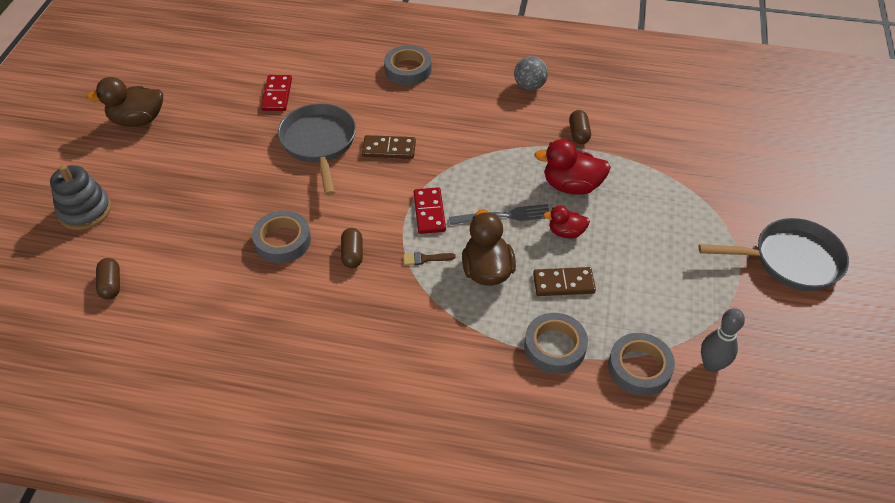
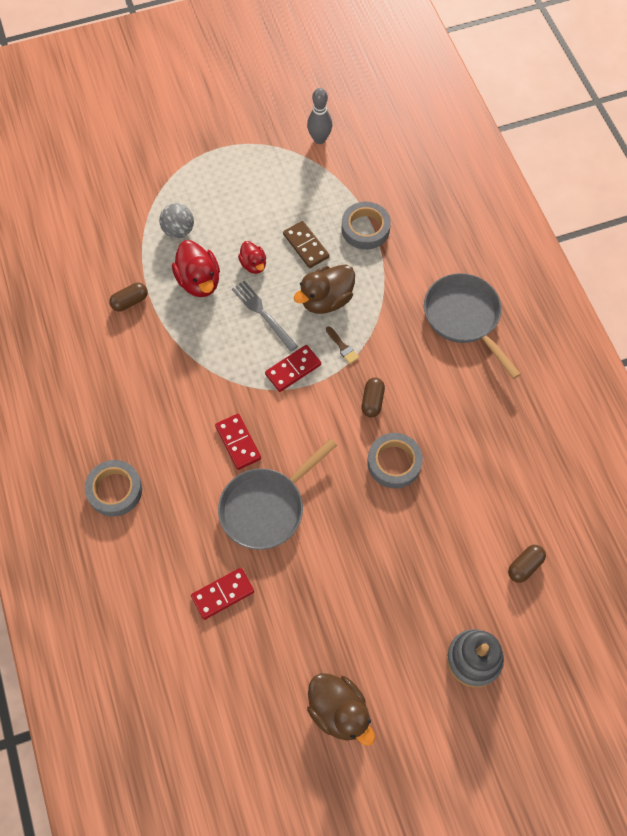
camera: 120 degrees left, 15 degrees up
(352, 254) = (372, 401): brown capsule -> brown capsule turned 45 degrees counterclockwise
(389, 149) = (238, 442): brown domino -> red domino
(529, 86) = (83, 368): grey ball -> grey ball (178, 230)
(639, 368) = (349, 176): grey tape -> none
(790, 260) = (194, 120): grey pan -> grey pan (464, 318)

